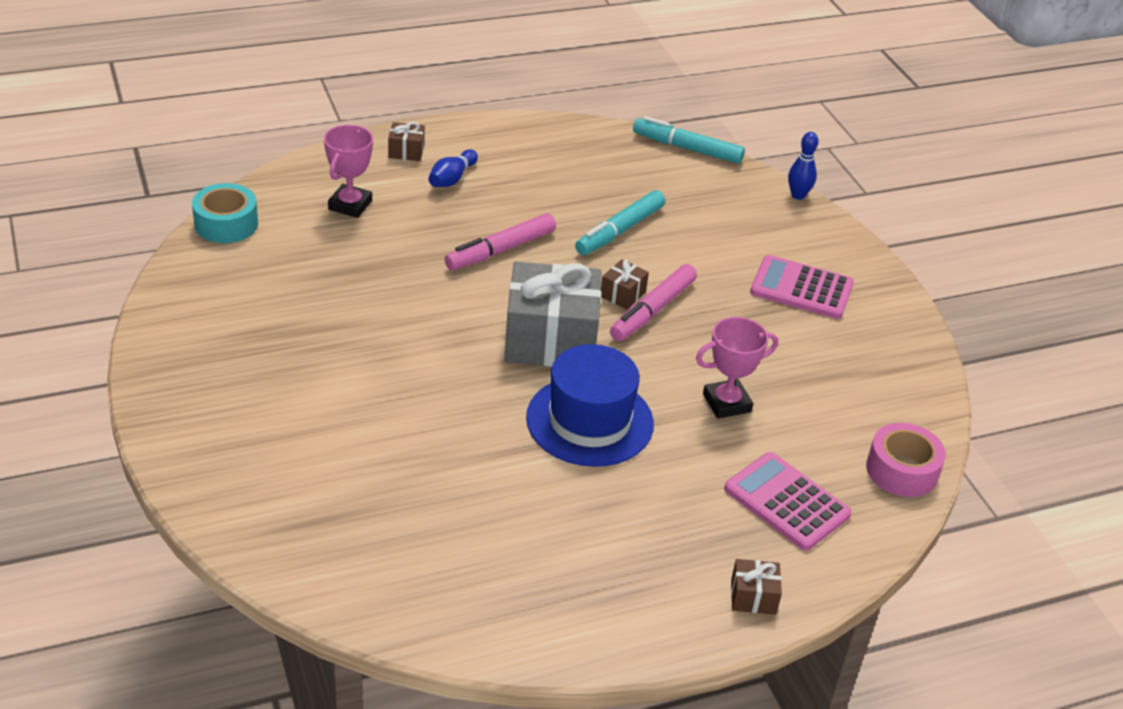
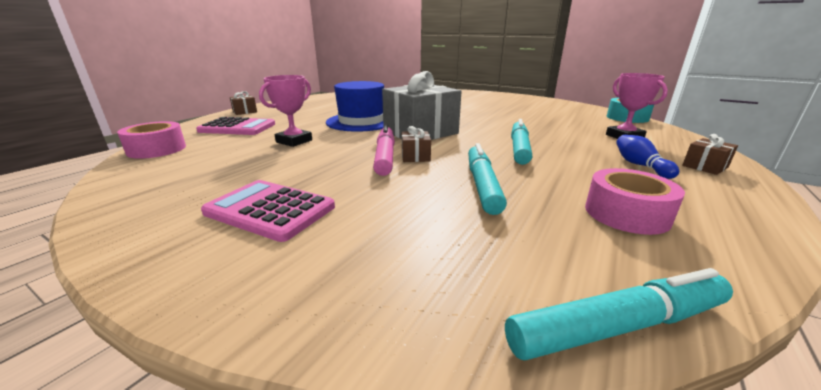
camera: 145 degrees right, 15 degrees down
(500, 250) = (519, 148): pink marker -> turquoise marker
(571, 166) = (626, 213): none -> pink tape
(798, 195) = (347, 344): blue bowling pin -> none
(801, 288) = (270, 210): pink calculator -> pink calculator turned 135 degrees counterclockwise

